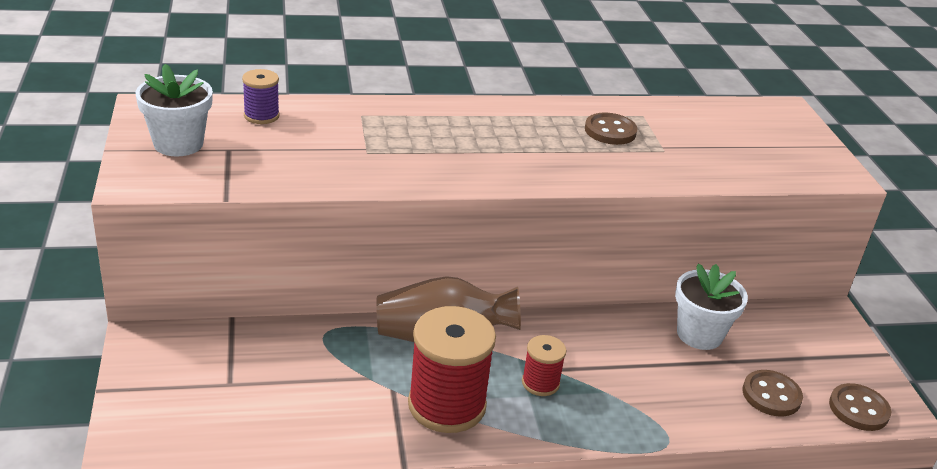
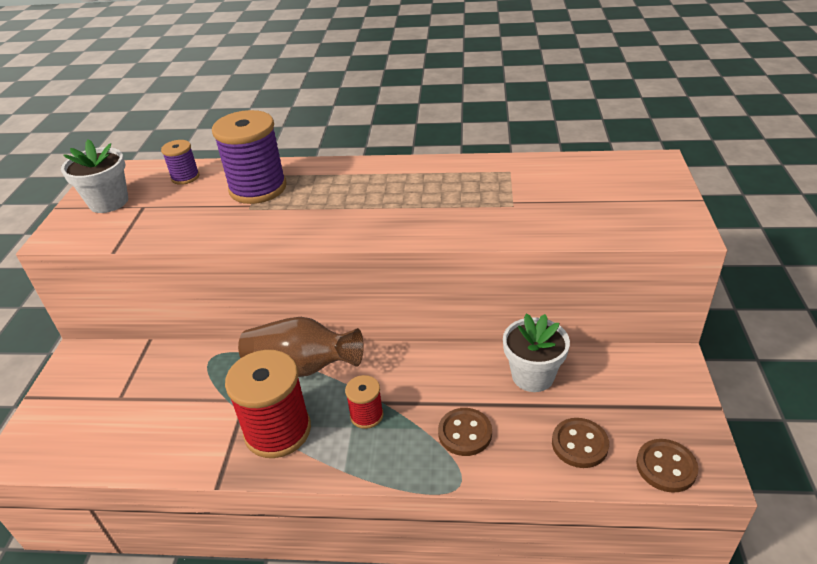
camera: 20 degrees right, 5 degrees up
(364, 130) = (258, 188): none -> purple spool
(610, 131) = (471, 187): brown button -> brown button (465, 433)

